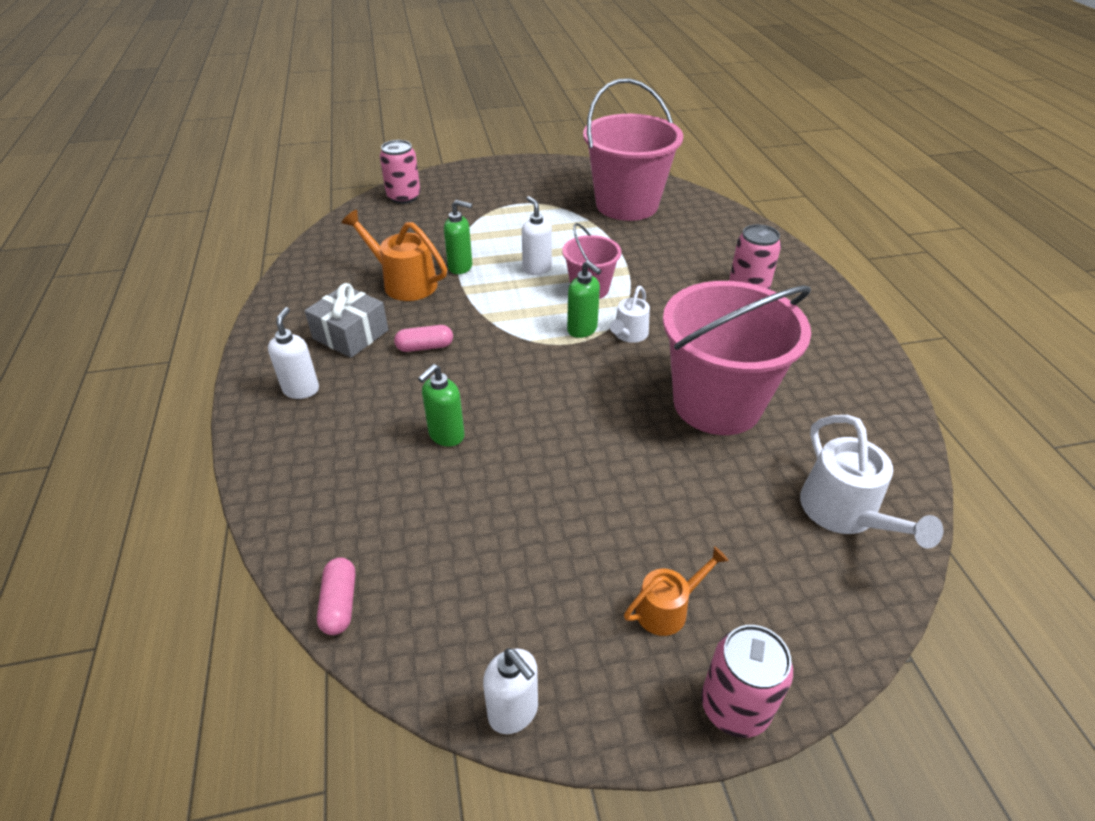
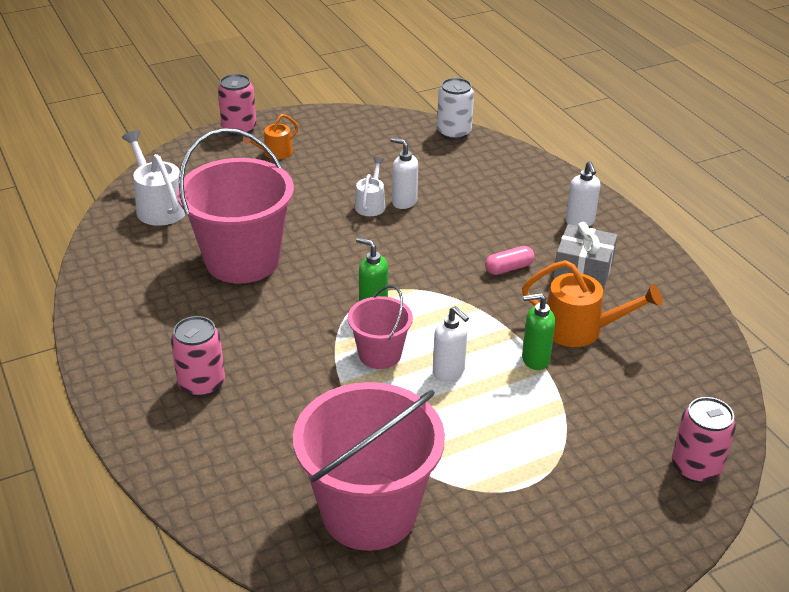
camera: 165 degrees right, 5 degrees down
(339, 603) = (454, 132): pink capsule -> white can
(446, 436) = (446, 210): green soap dispenser -> none
(513, 712) = (345, 114): white soap dispenser -> white soap dispenser (404, 202)
(629, 334) = (326, 308): white watering can -> white watering can (371, 204)

